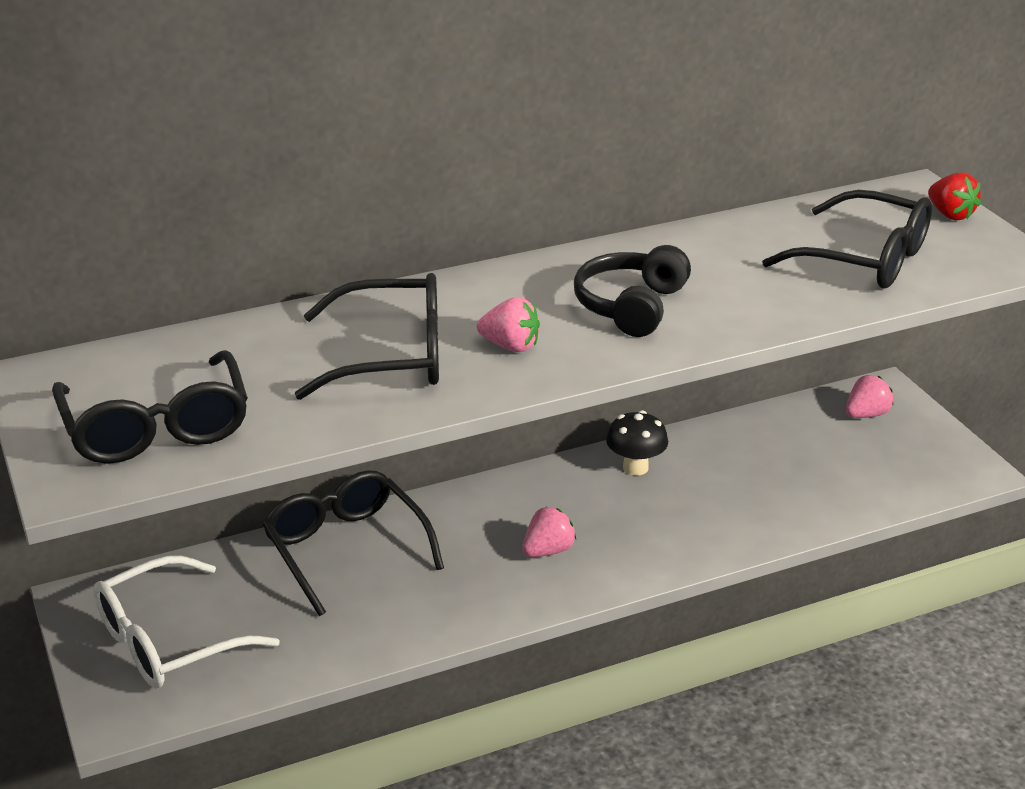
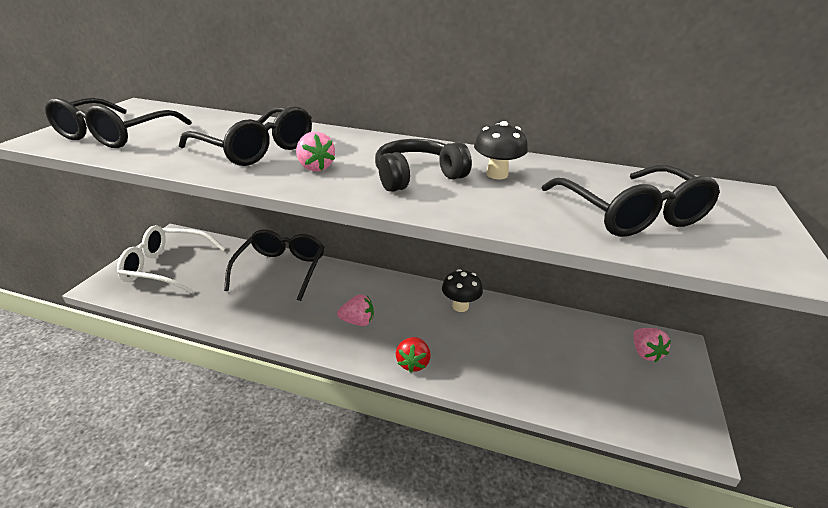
camera: 40 degrees right, 0 degrees up
(696, 266) = (497, 174): none -> black mushroom
(866, 414) = (645, 353): pink strawberry -> pink strawberry turned 75 degrees clockwise
(950, 215) = (756, 216): red strawberry -> red strawberry (413, 363)

